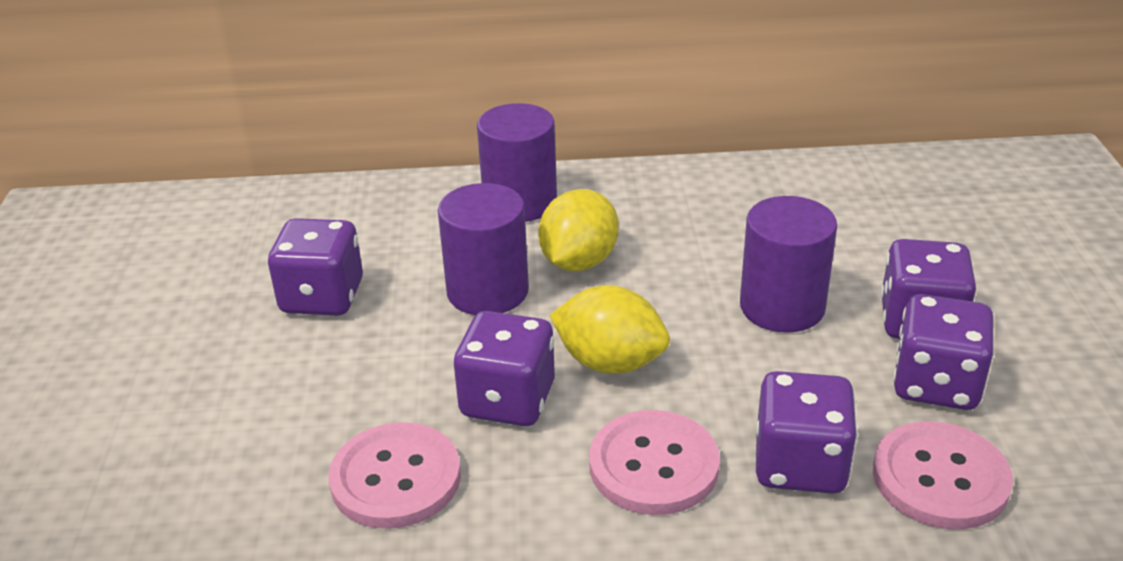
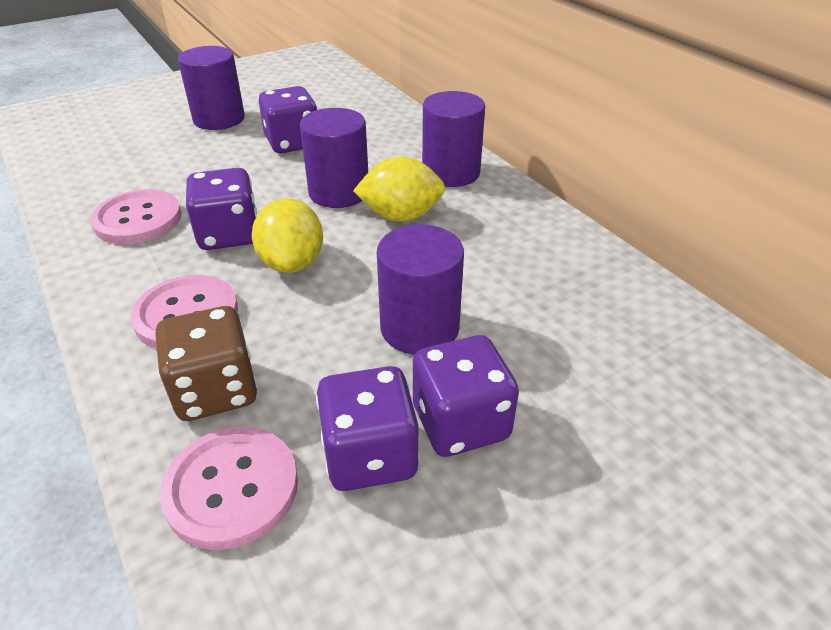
camera: 60 degrees right, 5 degrees up
(166, 348) = (219, 119): none -> purple cylinder
(800, 465) = (216, 390): purple dice -> brown dice

